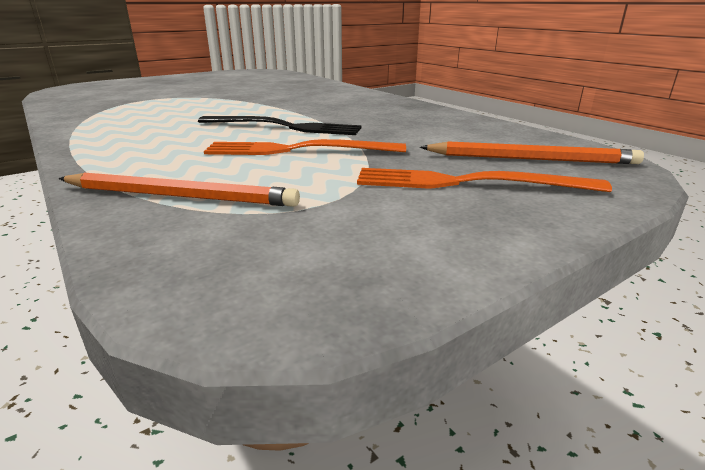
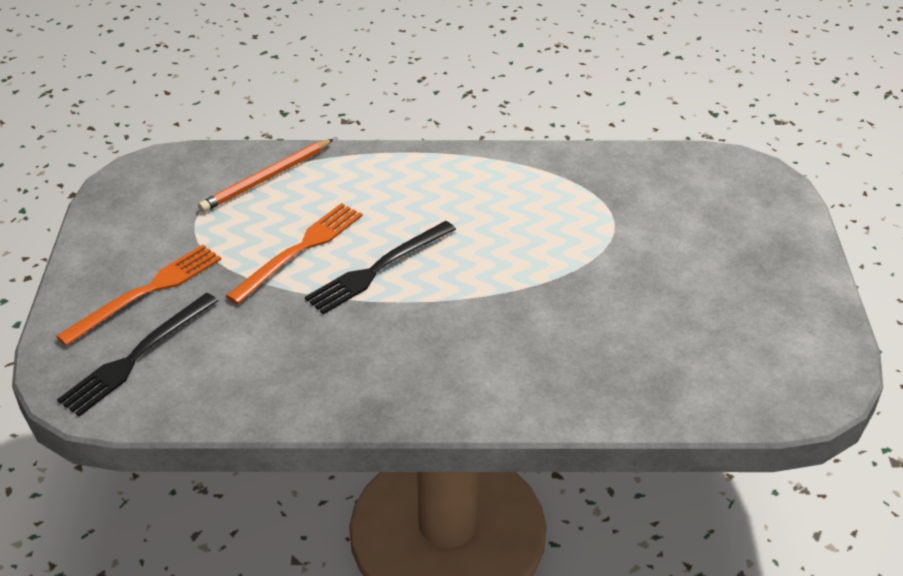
camera: 125 degrees right, 15 degrees up
(531, 159) = (137, 356): orange pencil -> black fork

